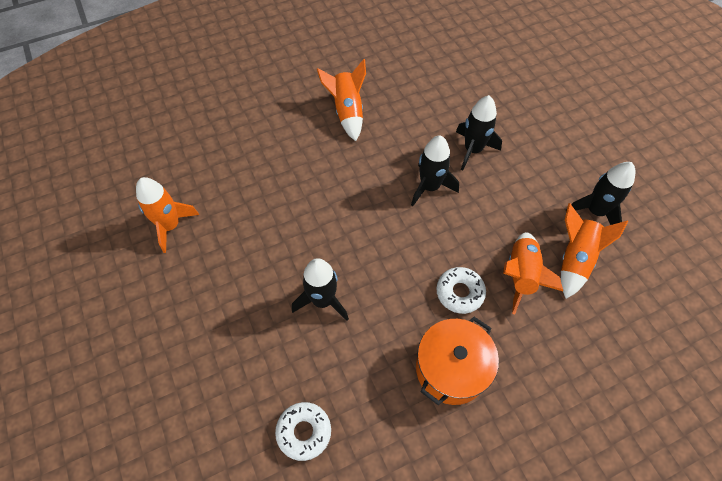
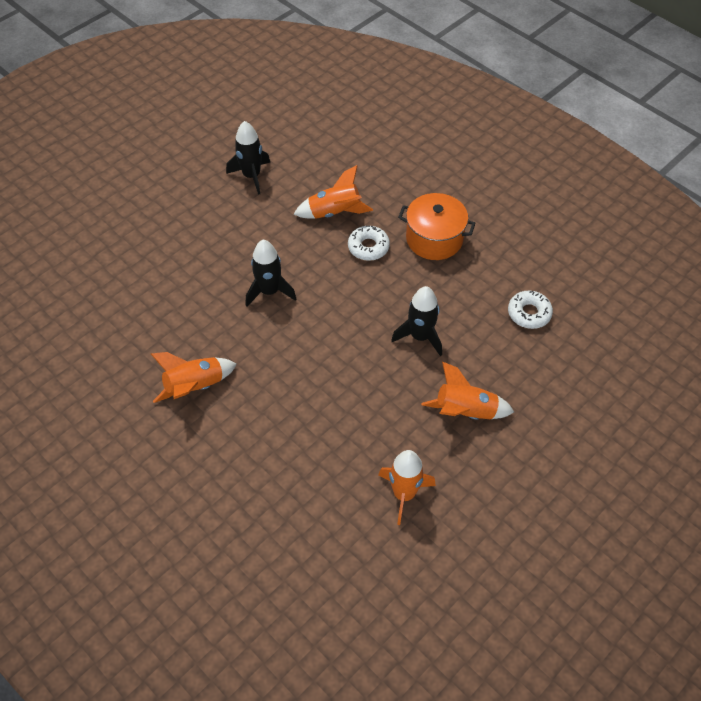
camera: 110 degrees left, 5 degrees down
(473, 150) = (212, 269): black rocket -> none
(575, 259) = (305, 183): orange rocket -> orange rocket (465, 411)

